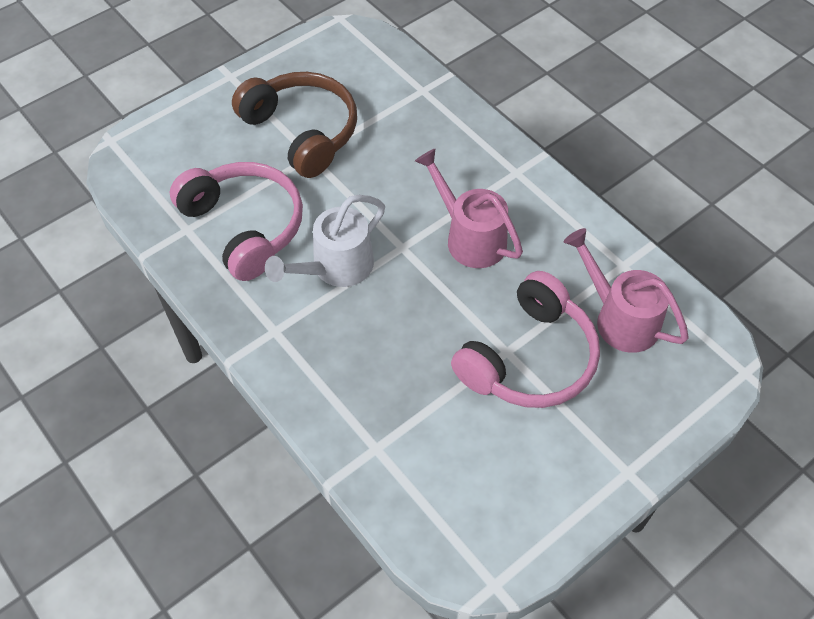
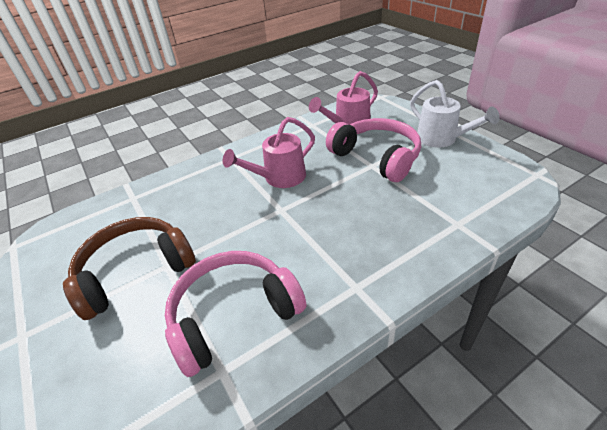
camera: 80 degrees left, 15 degrees down
(335, 268) = (294, 247): white watering can -> white watering can (441, 139)

